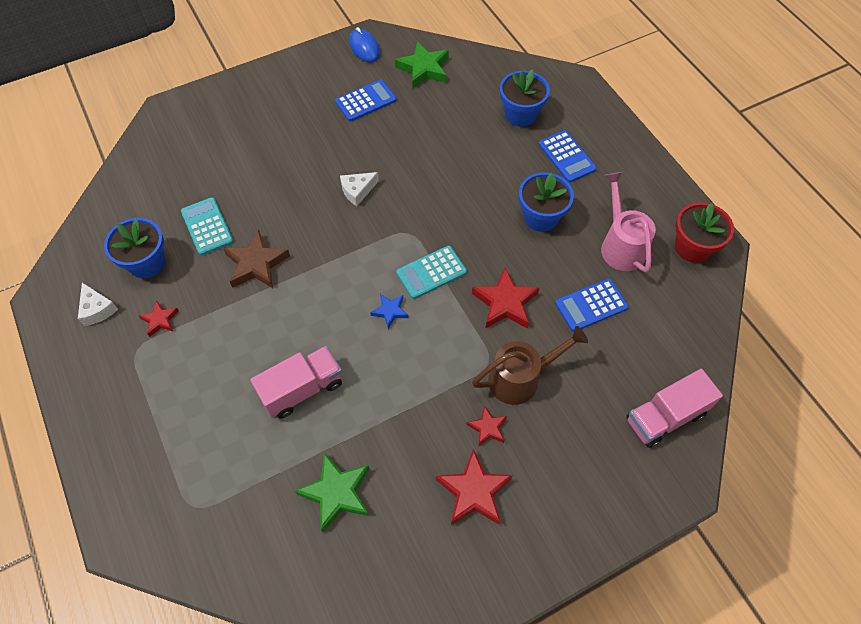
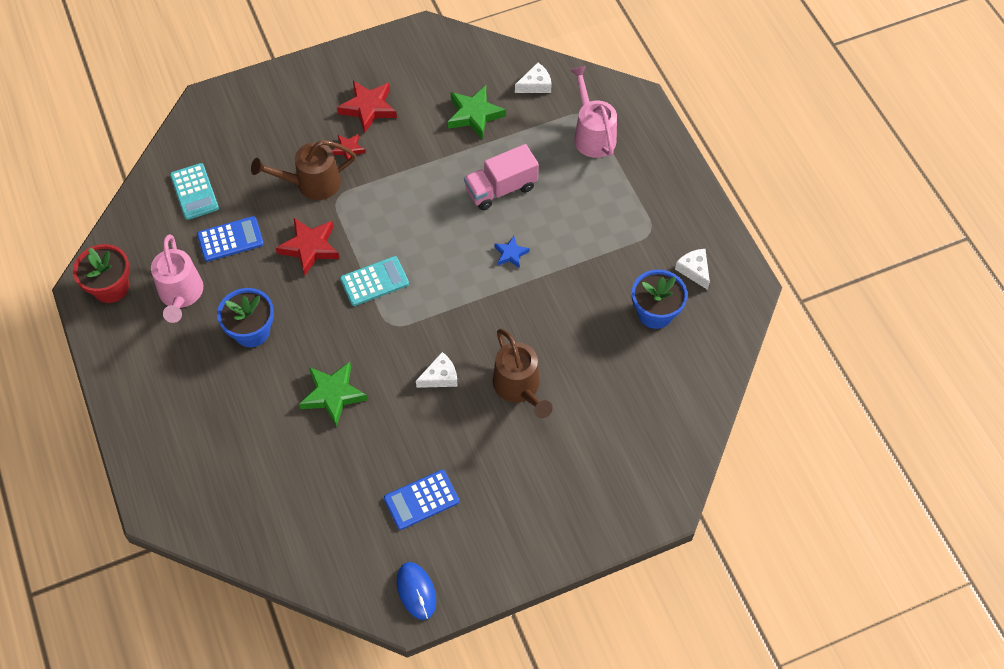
camera: 175 degrees left, 0 degrees up
(160, 320) = (633, 256): red star -> none
(187, 475) = (592, 134): none -> pink watering can
(207, 226) = (599, 347): turquoise calculator -> turquoise calculator (194, 192)
(256, 264) = (546, 303): brown star -> none
(256, 550) = (535, 85): none -> white cheese
(284, 187) = (519, 388): none -> brown watering can
(390, 311) = (418, 248): blue star -> blue star (511, 254)
(424, 69) = (342, 547): green star -> green star (333, 395)
(520, 114) = (238, 464): blue flower pot -> none
(566, 157) = (202, 401): blue calculator -> none
(665, 417) = (200, 146): pink truck -> none

